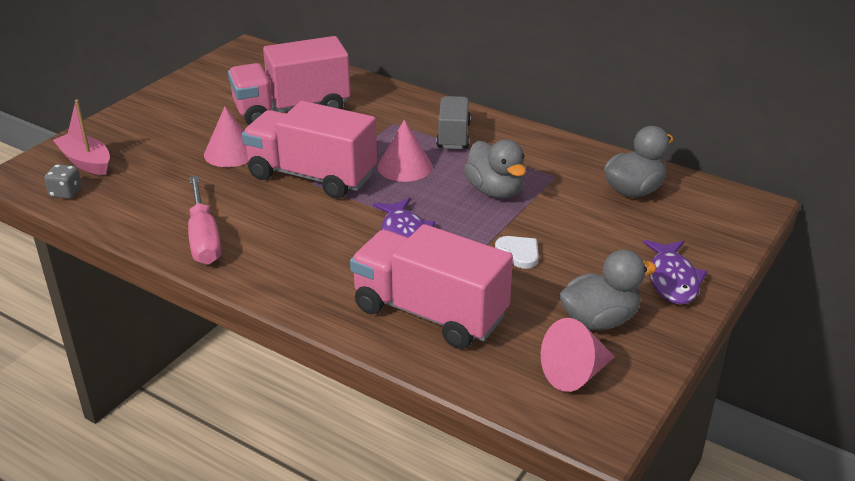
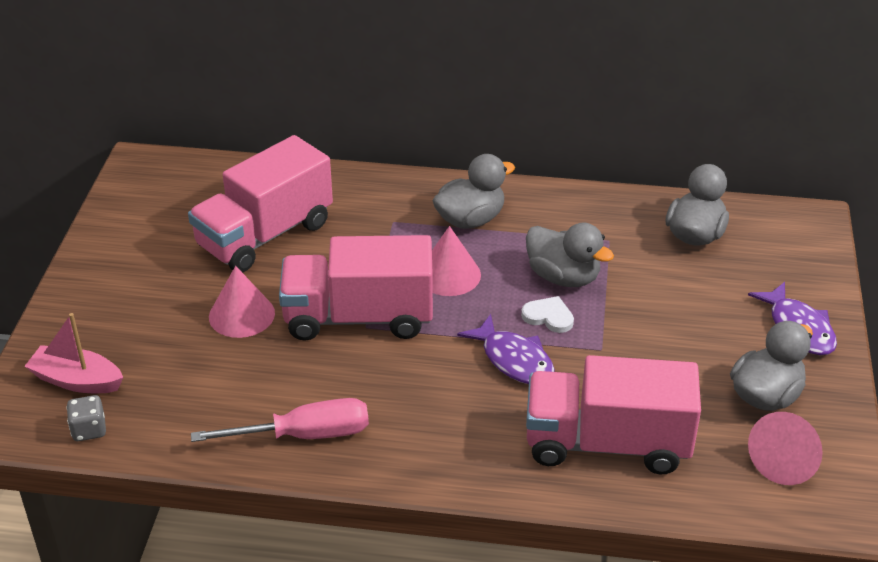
camera: 25 degrees left, 5 degrees up
(204, 238) = (304, 435): pink screwdriver -> pink screwdriver turned 60 degrees counterclockwise
(453, 136) = (470, 220): grey truck -> grey duck
(519, 253) = (640, 345): white heart -> white heart (548, 316)

